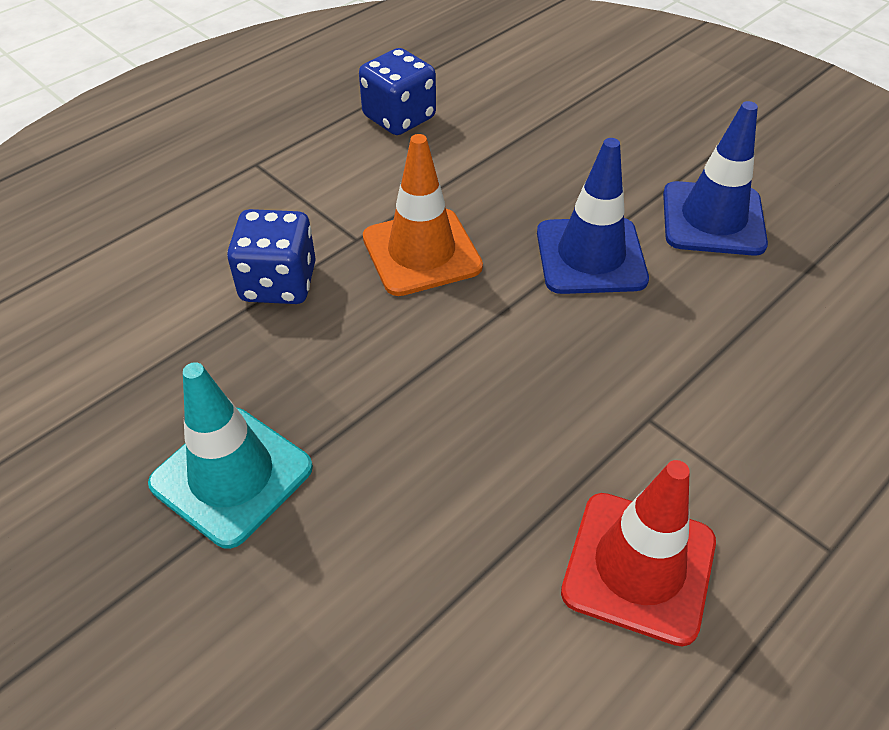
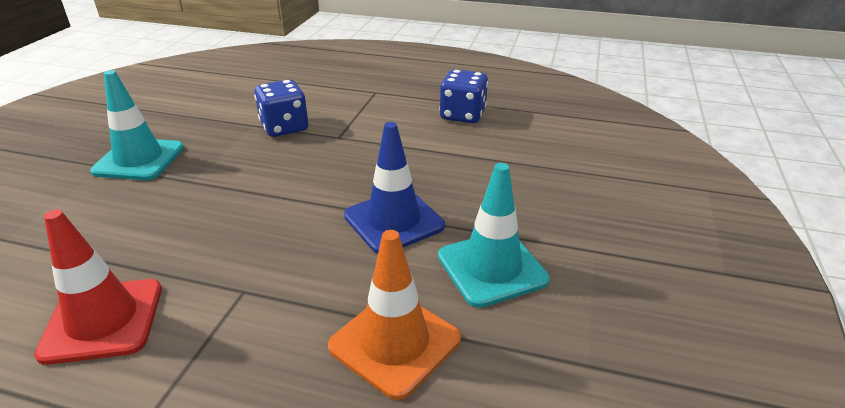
camera: 60 degrees right, 15 degrees down
(421, 252) = (344, 159): orange traffic cone -> orange traffic cone (395, 343)
(713, 219) = (492, 268): blue traffic cone -> turquoise traffic cone

